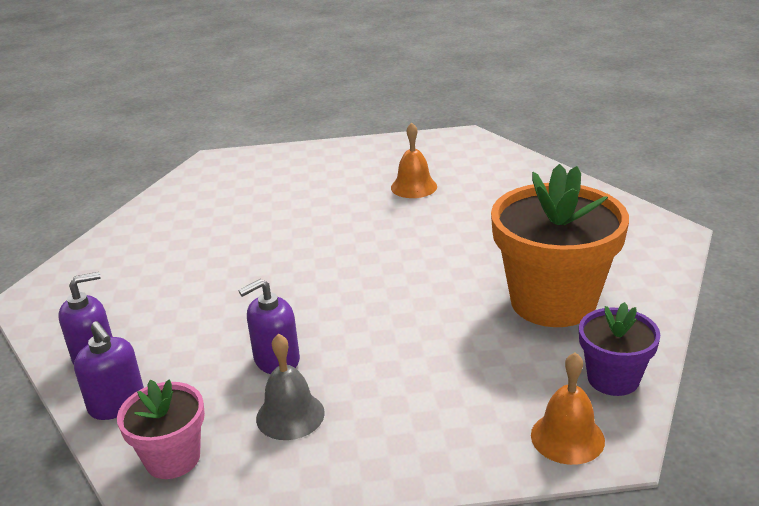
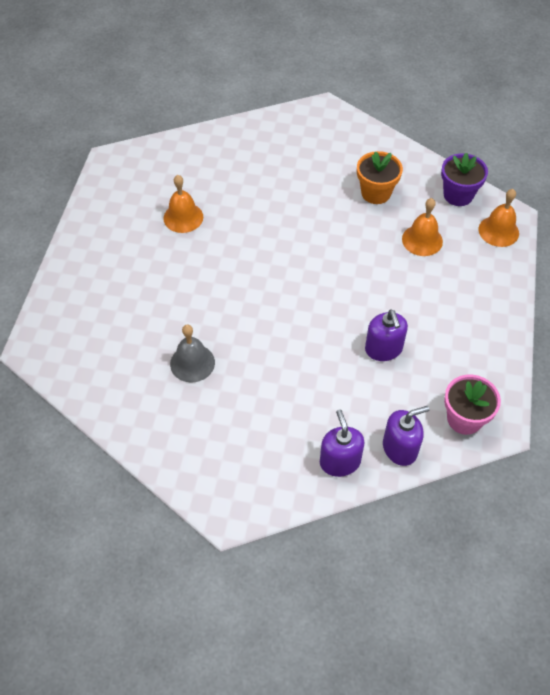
camera: 75 degrees left, 25 degrees up
(290, 415) = (442, 351): grey bell -> grey bell (192, 363)
(492, 359) = (422, 240): none -> orange bell
(553, 302) = (376, 193): orange flower pot -> orange flower pot, size x0.53

